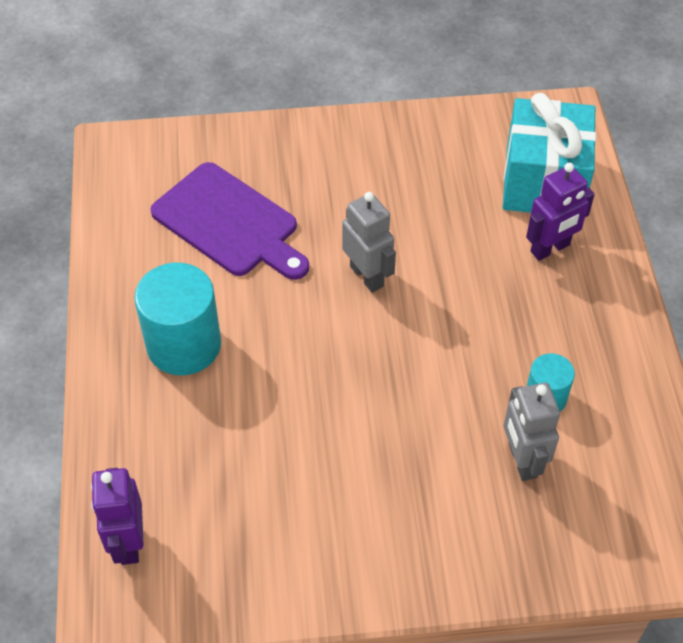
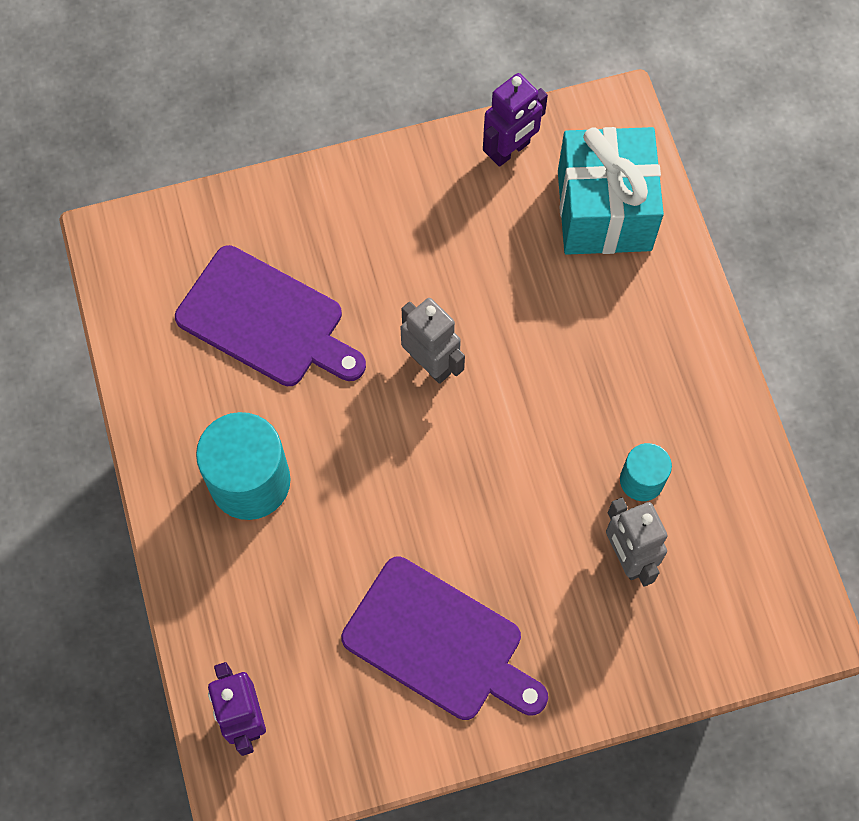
camera: 10 degrees left, 15 degrees up
(328, 506) = (439, 642): none -> purple cutting board
(550, 248) = (623, 296): purple robot -> purple robot (510, 150)

